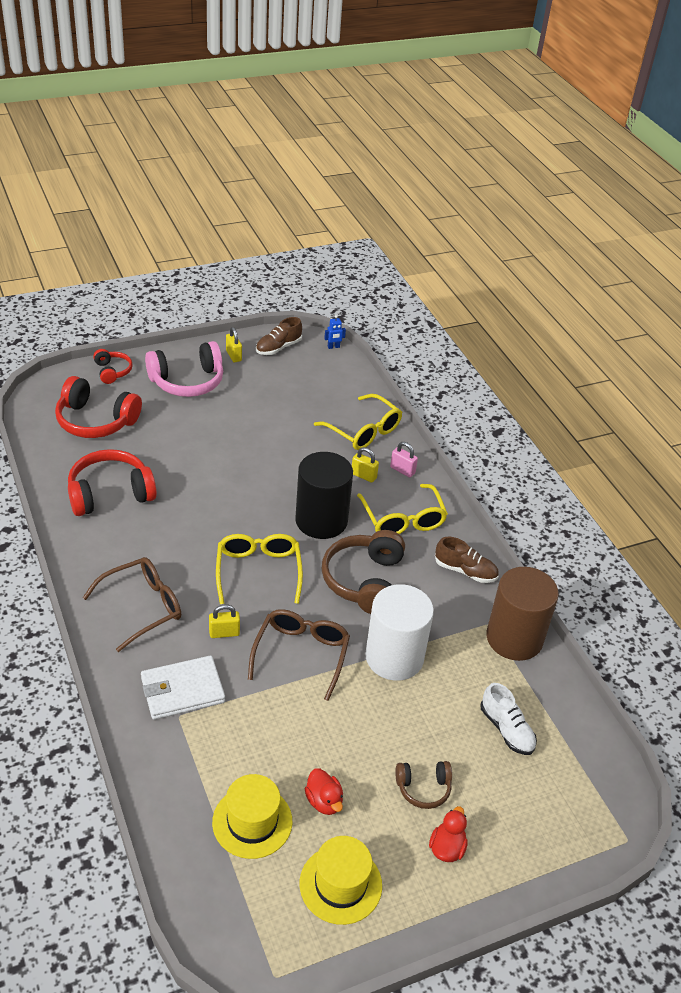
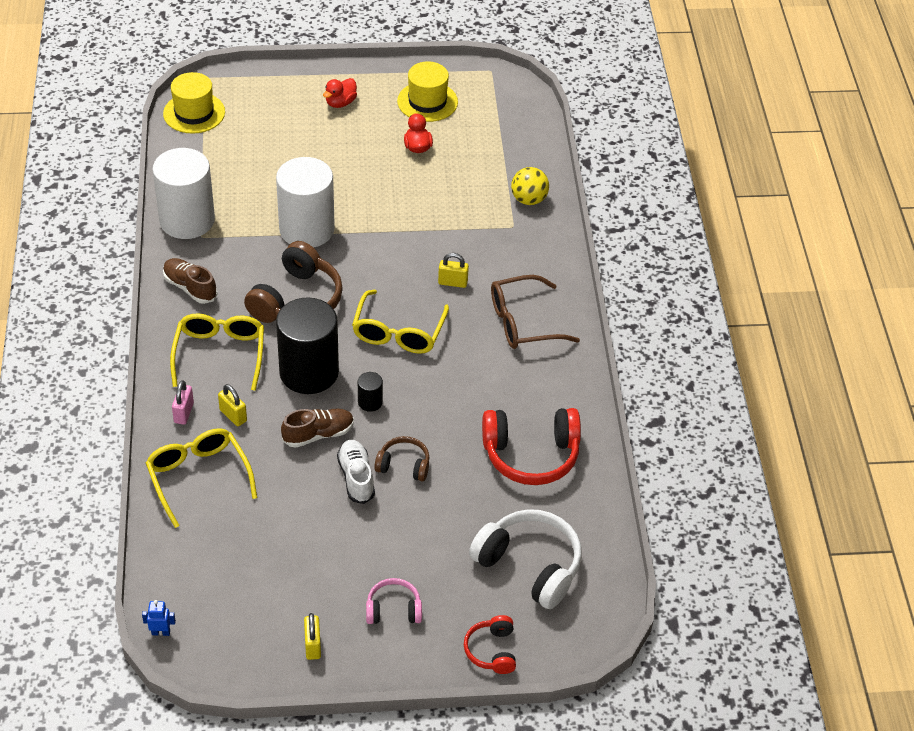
camera: 160 degrees left, 5 degrees up
(96, 421) = (529, 566): red headphones -> white headphones
(169, 758) = (529, 199): none -> yellow ball
(182, 690) = (504, 244): white wallet -> none
(187, 381) = (393, 610): pink headphones -> pink headphones, size x0.54
(252, 822) = (477, 147): yellow hat -> yellow hat (194, 113)
(259, 507) = (370, 402): none -> black cylinder
(278, 347) = (241, 648): brown shoe -> brown shoe (318, 434)
(301, 654) = (389, 250): brown glasses -> none
(402, 470) = (184, 413): pink padlock -> pink padlock turned 45 degrees clockwise
(423, 788) = (337, 138): brown headphones -> brown headphones (403, 465)
(506, 729) = (245, 158): white shoe -> white shoe (356, 478)
(514, 638) = (187, 220): brown cylinder -> white cylinder

